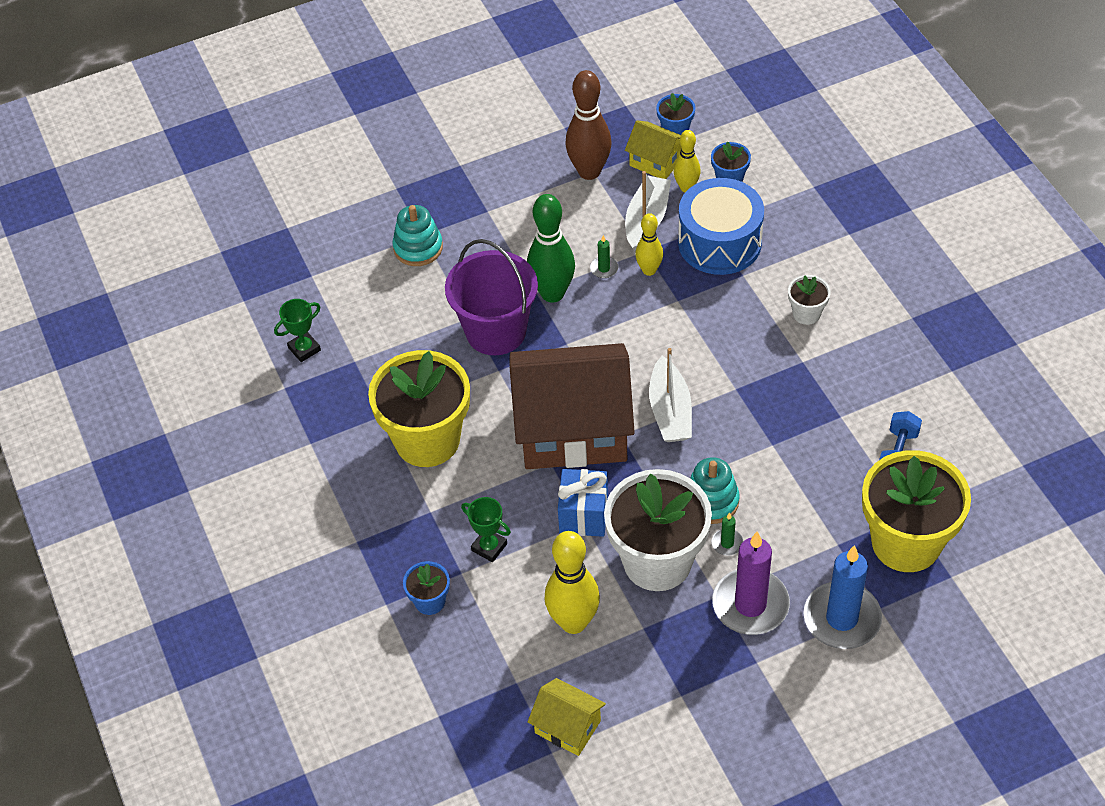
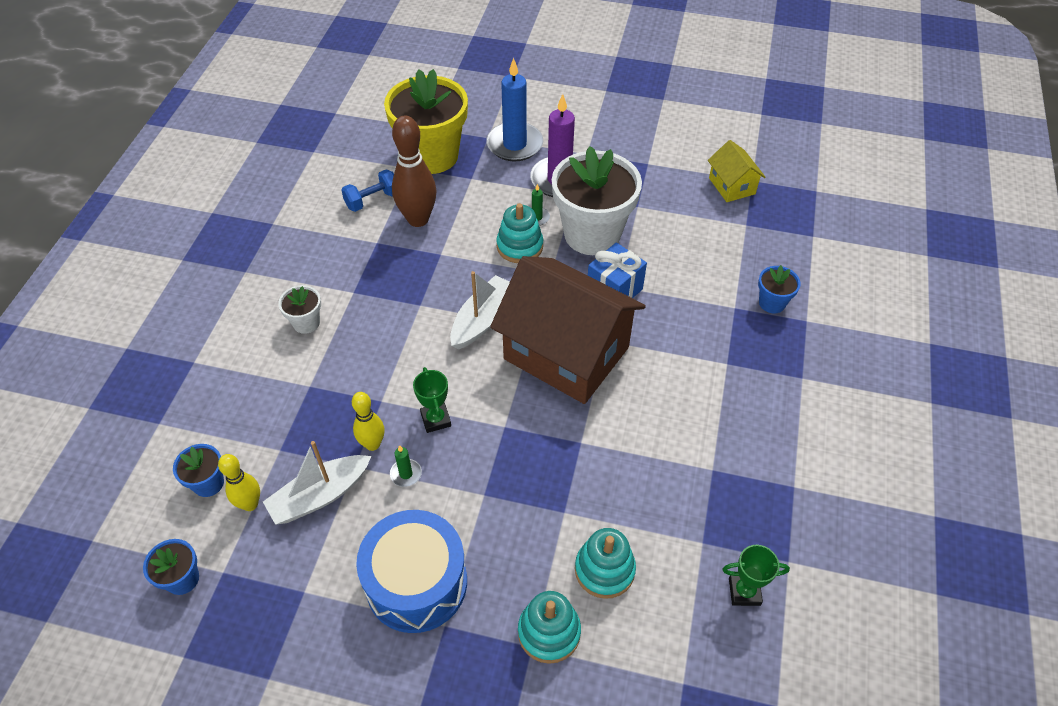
camera: 145 degrees left, 0 degrees up
(410, 302) = (604, 570): none -> turquoise stacking toy
(427, 440) = (688, 421): yellow flower pot -> none
(489, 547) = (701, 311): green trophy -> green trophy (435, 419)
(496, 331) = (552, 480): purple bucket -> none
(552, 293) = (471, 482): green bowling pin -> none
(573, 622) = (680, 234): yellow bowling pin -> none
(589, 171) = (307, 595): brown bowling pin -> brown bowling pin (418, 219)
(656, 162) = (240, 556): yellow house -> none
(719, 242) = (291, 427): blue drum -> blue drum (416, 583)

